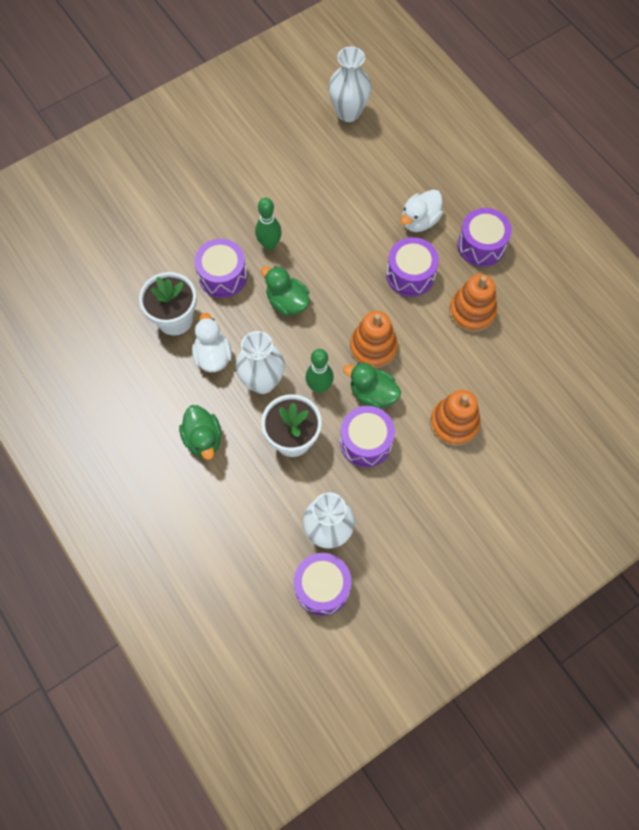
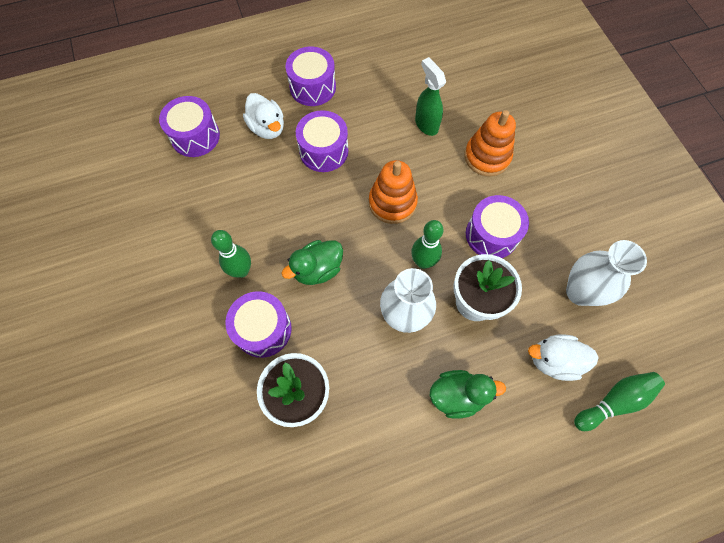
camera: 75 degrees left, 0 degrees up
(213, 356) = (359, 362): white duck -> white duck (553, 360)
(229, 573) = (614, 401): none -> green bowling pin
(322, 587) = (636, 312): purple drum -> purple drum (195, 136)
(348, 112) = (113, 156): white vase -> none
(372, 394) = (442, 216): green duck -> none
(472, 311) = (378, 113): orange stacking toy -> none
(473, 358) = (426, 124): none -> green spray bottle

